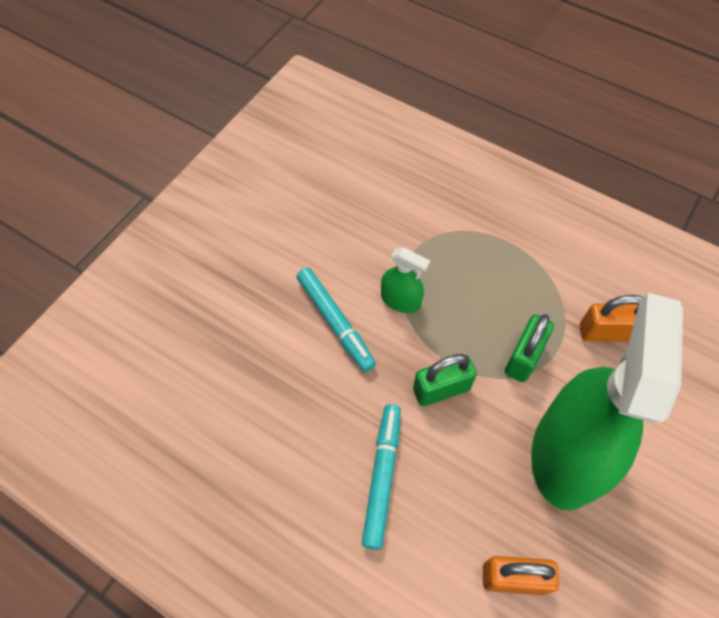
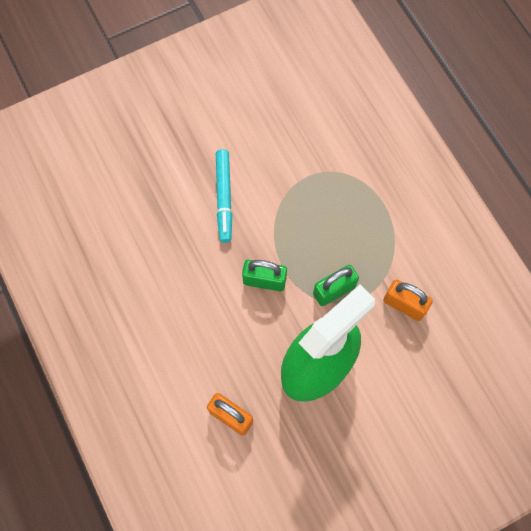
camera: 30 degrees right, 10 degrees up
(382, 476) = (191, 313): turquoise marker -> none
(400, 300) = (277, 206): green spray bottle -> none

